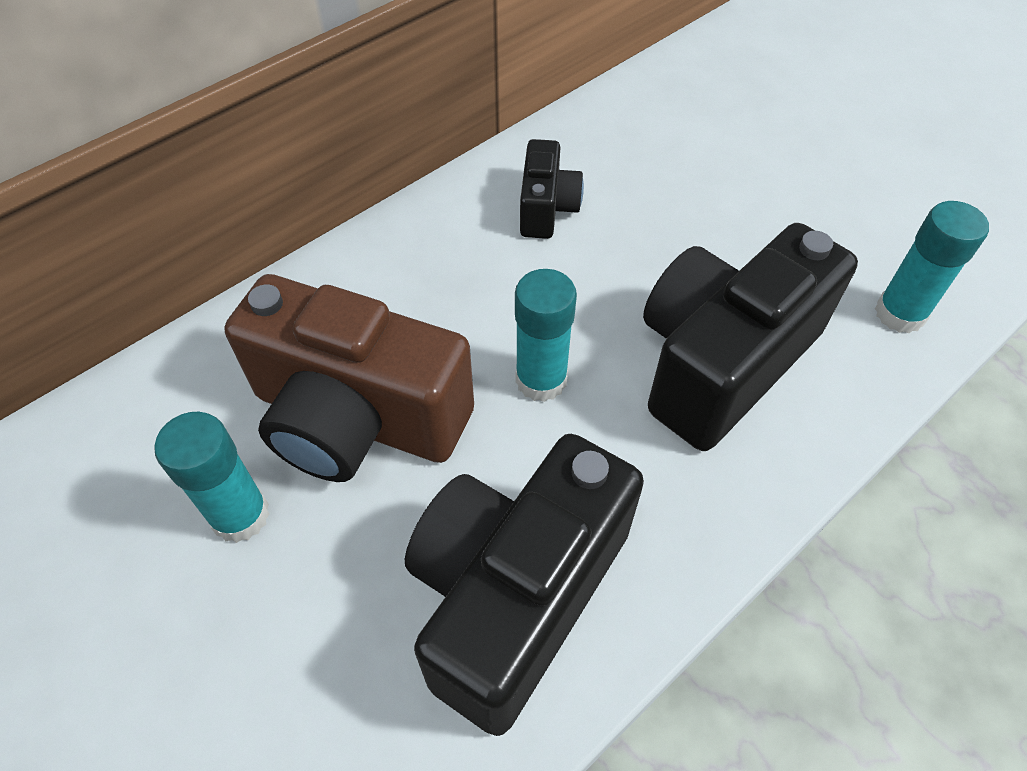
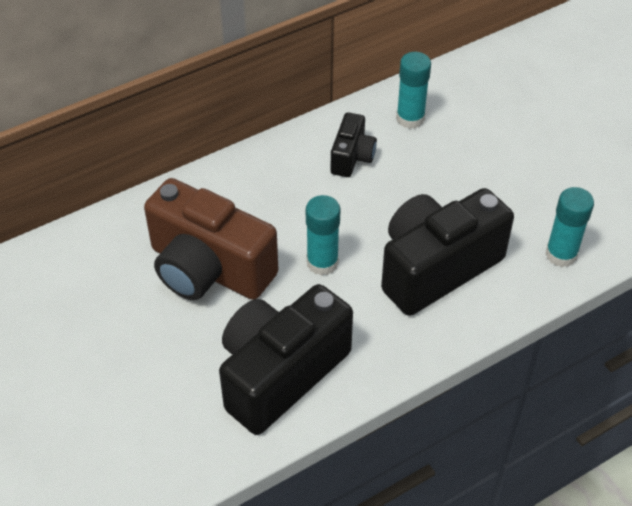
camera: 10 degrees right, 5 degrees down
(240, 515) = (135, 311): turquoise glue stick -> turquoise glue stick (410, 118)

